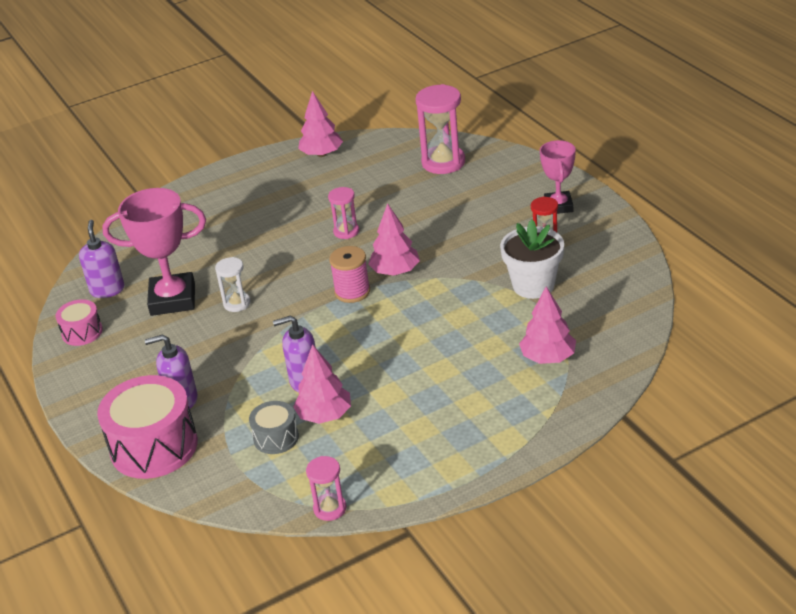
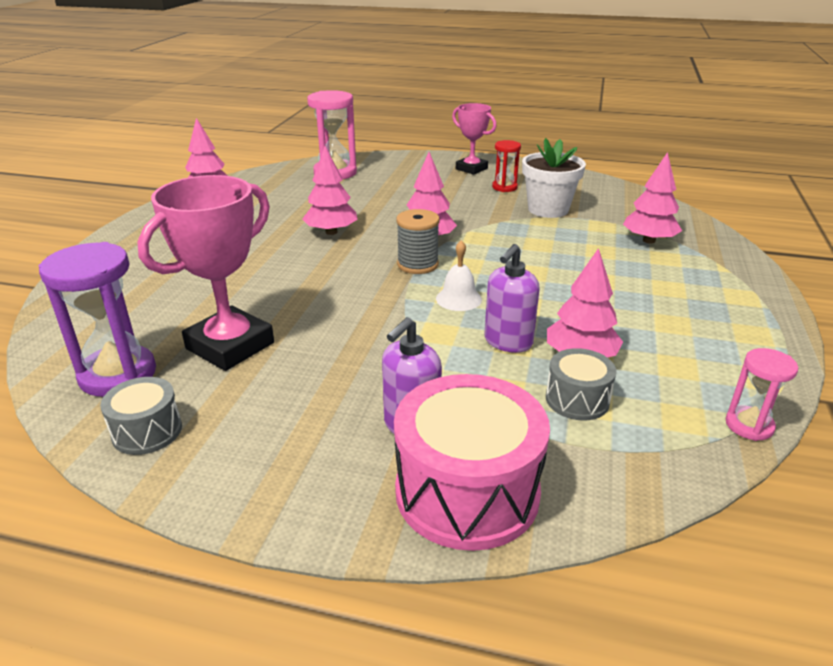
camera: 50 degrees left, 5 degrees down
(82, 332) = (147, 431): pink drum -> grey drum
(107, 290) = (118, 375): purple soap dispenser -> purple hourglass
(237, 303) = (316, 317): white hourglass -> none
(330, 334) = (458, 299): none -> white bell
(346, 231) = (331, 232): pink hourglass -> pink tree
(352, 292) = (417, 264): pink spool -> grey spool

